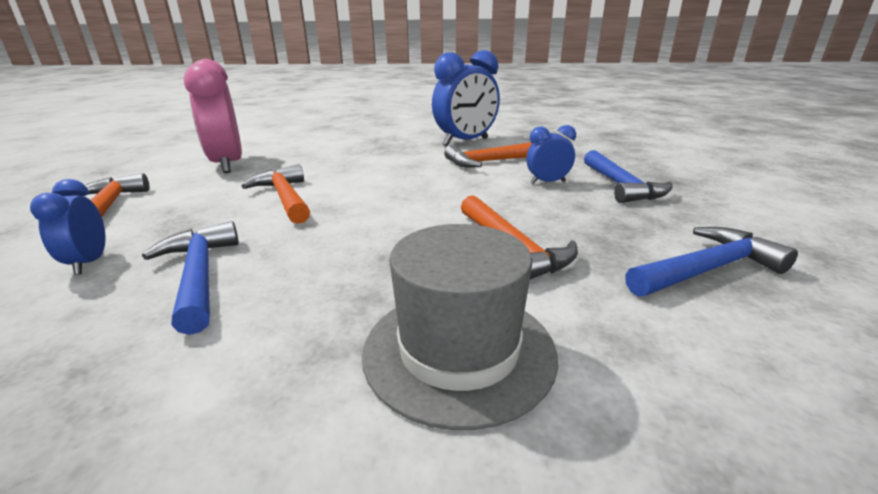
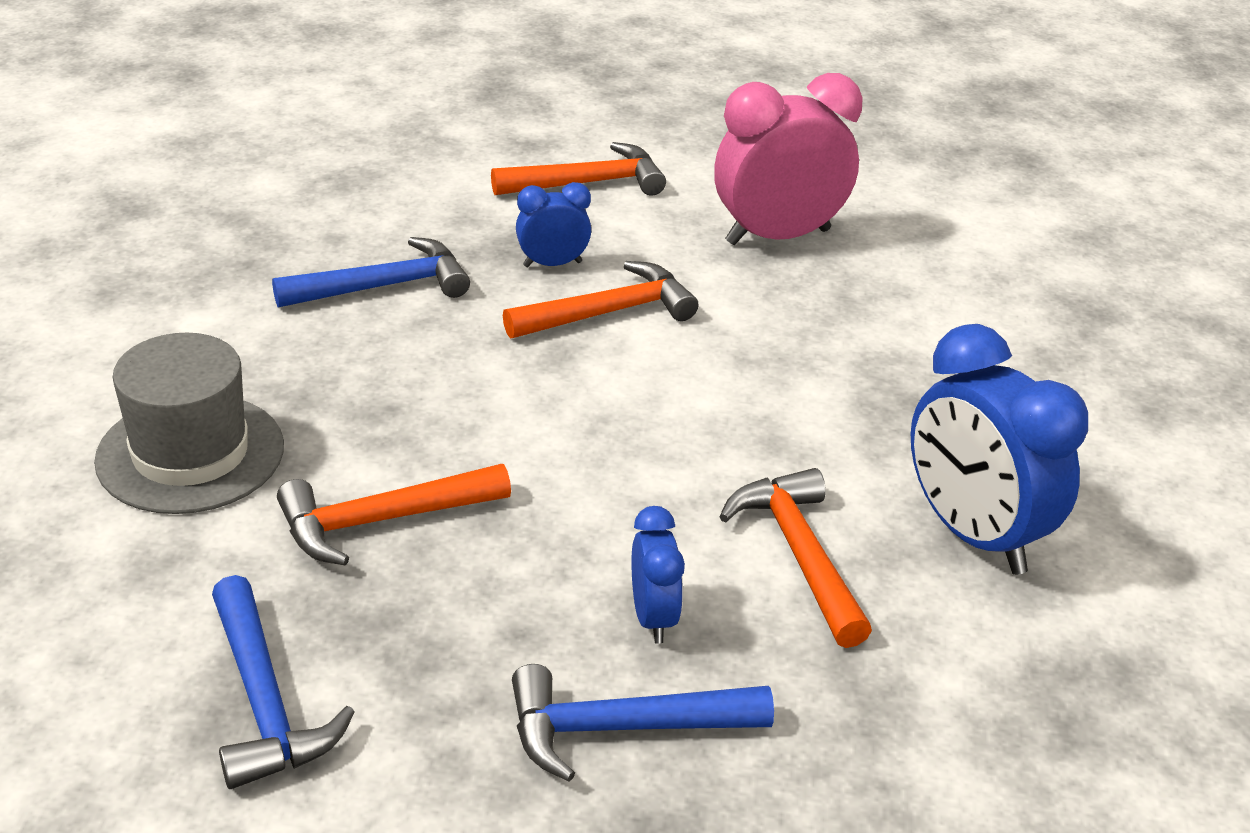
camera: 90 degrees right, 10 degrees up
(89, 263) = (433, 215): blue clock -> blue clock (552, 264)

